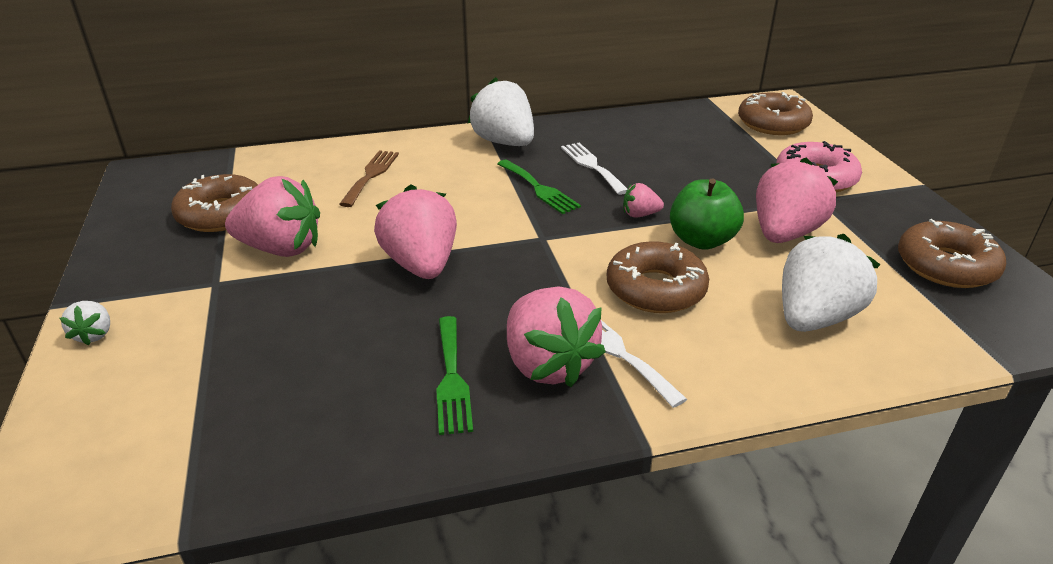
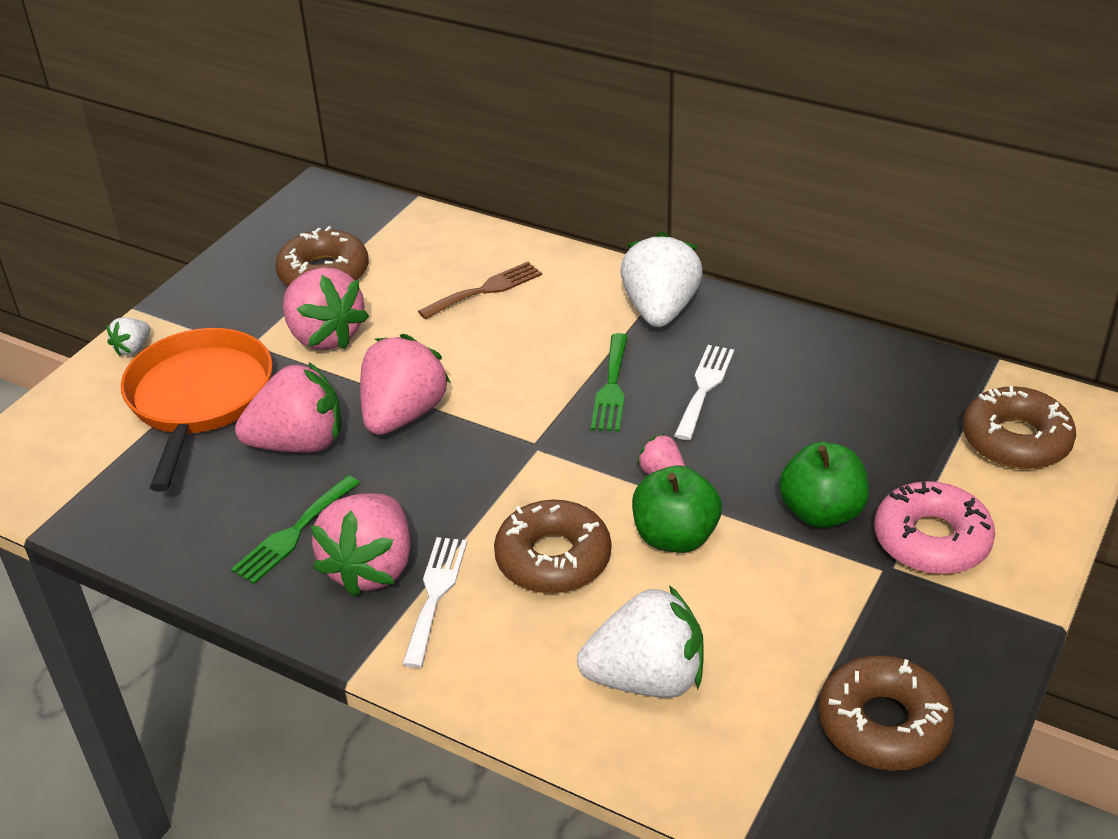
camera: 45 degrees right, 5 degrees up
(222, 337) = (199, 399): none -> orange pan
(749, 192) = (821, 512): none -> green apple
(784, 233) = (772, 581): pink strawberry -> pink strawberry (299, 443)

